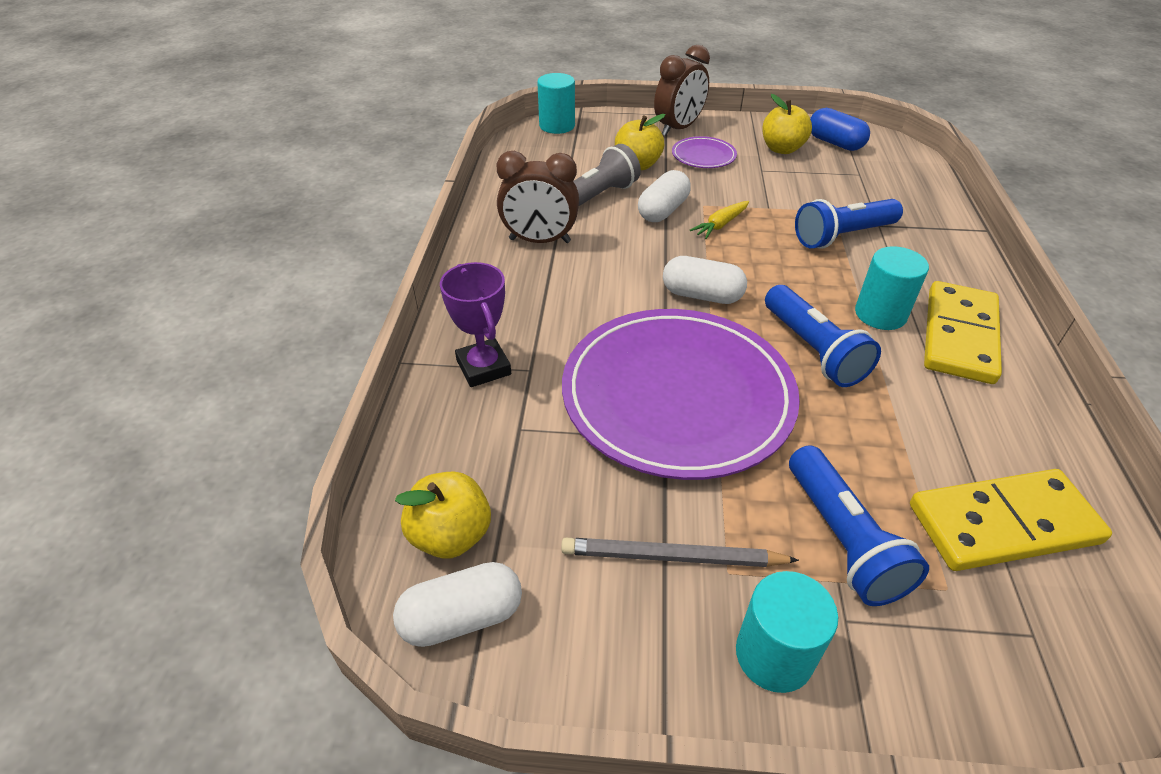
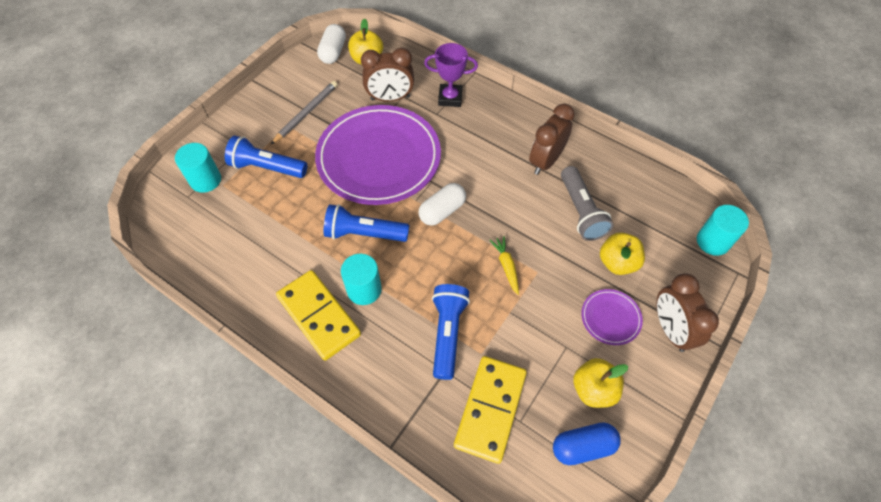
camera: 120 degrees right, 15 degrees up
(537, 443) = (390, 98): none -> brown clock
(663, 211) = (543, 243): white capsule -> none
(774, 655) = (251, 120): turquoise cylinder -> turquoise cylinder (205, 180)
(1002, 523) = (223, 227): yellow domino -> yellow domino (490, 409)

